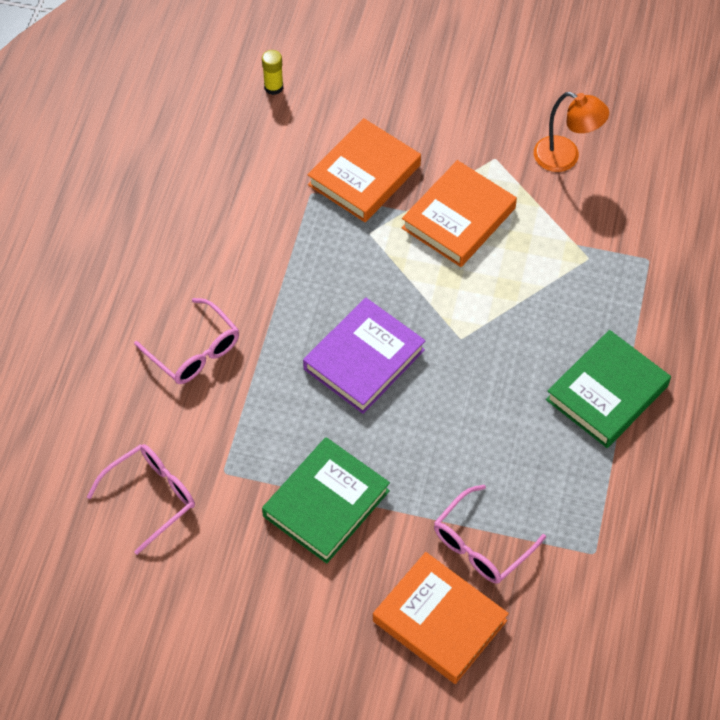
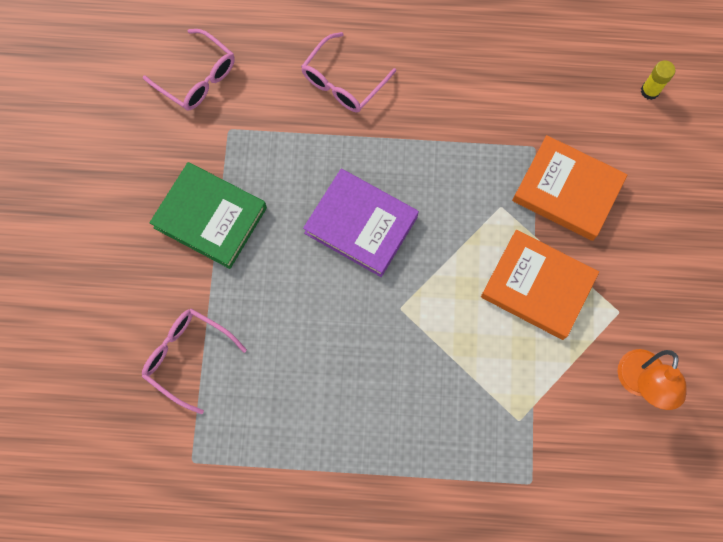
camera: 80 degrees right, 15 degrees up
(439, 621) = (110, 331): orange book -> none
(607, 393) = (365, 456): green book -> none

